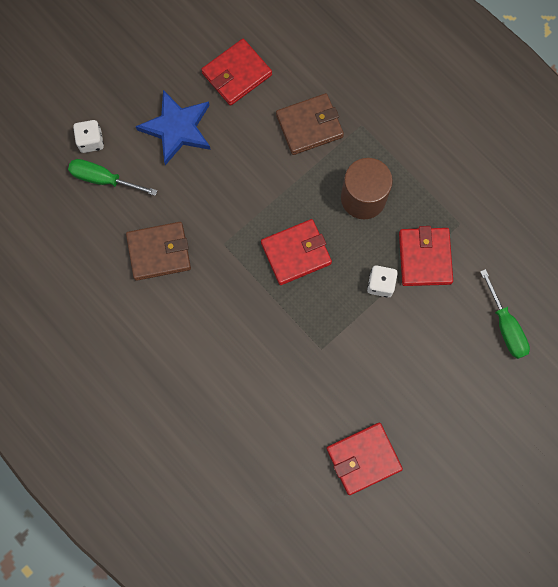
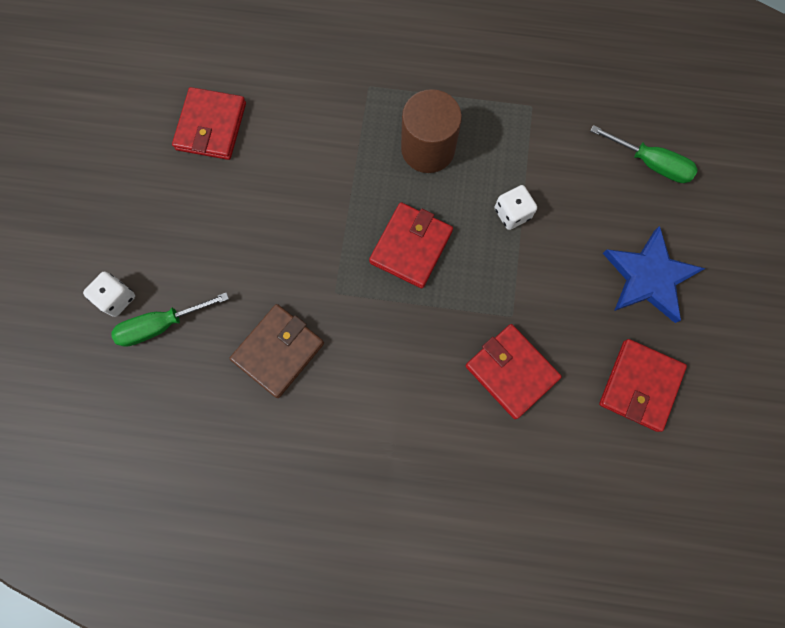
camera: 40 degrees left, 0 degrees up
(177, 128) = (195, 220): blue star -> blue star (649, 277)
(309, 126) = (321, 122): brown wallet -> none
(425, 258) = (529, 159): red wallet -> red wallet (511, 371)

